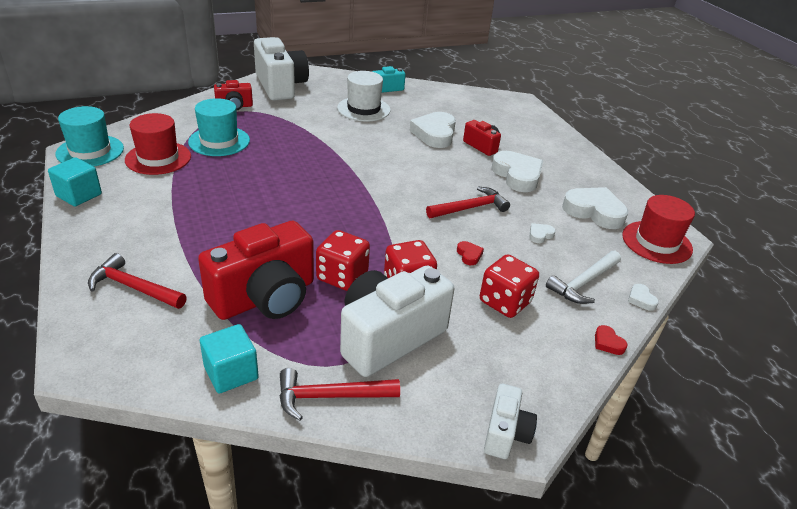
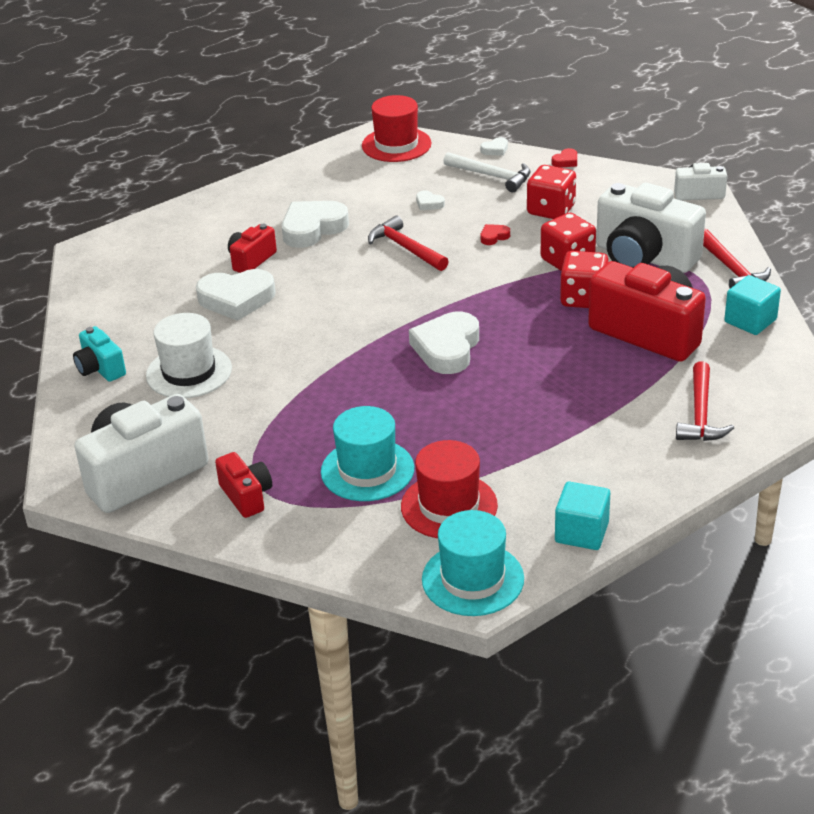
camera: 100 degrees left, 0 degrees up
(594, 211) = (361, 178): white heart -> white heart (447, 348)

